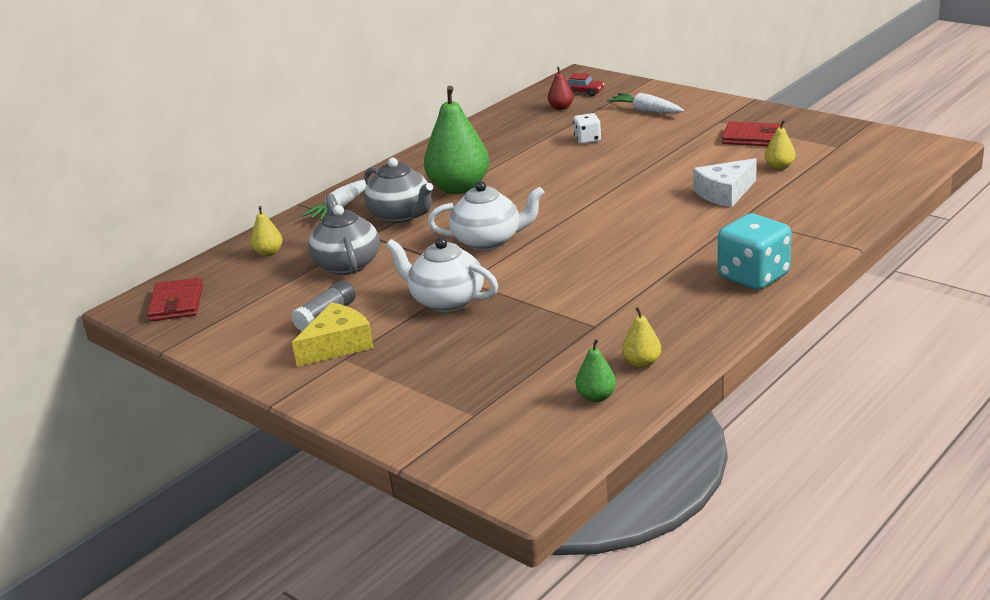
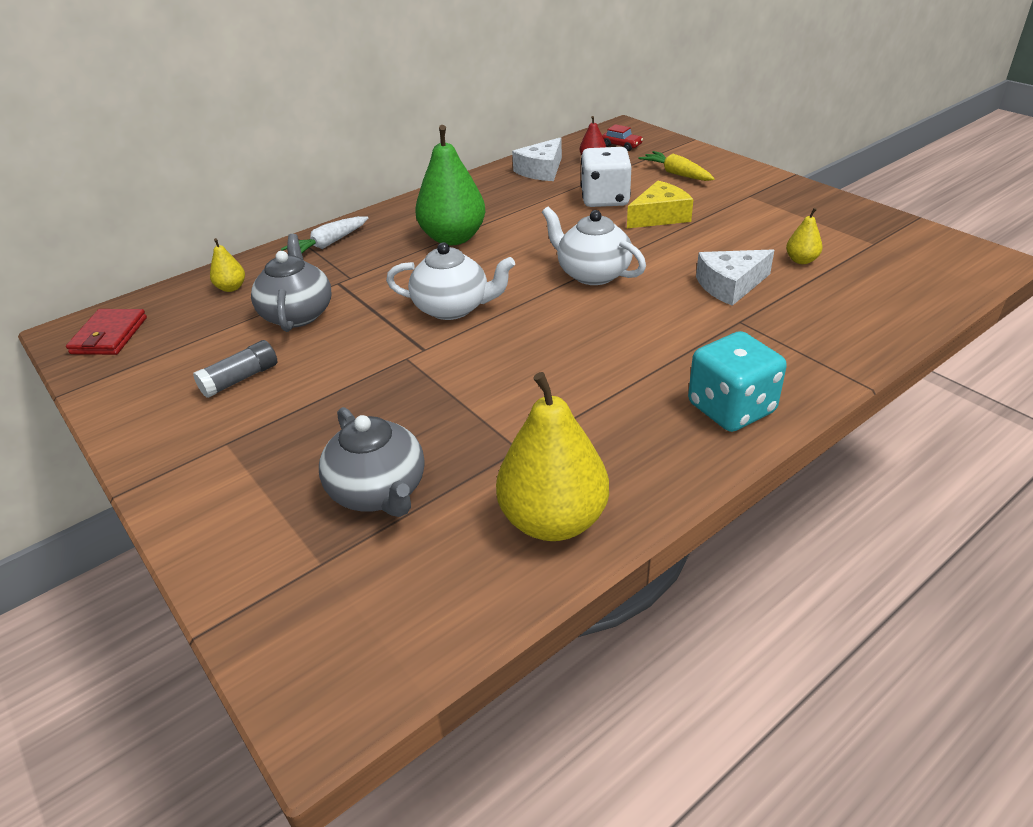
camera: 10 degrees right, 10 degrees up
(337, 345) = (229, 422): yellow cheese -> yellow cheese (659, 216)
(401, 215) = (381, 262): grey teapot -> grey teapot (379, 492)
(446, 300) = (372, 380): white teapot -> white teapot (592, 274)
(515, 122) = (541, 170): none -> white cheese
(587, 139) = (605, 199): white dice -> white dice, size x1.84
(596, 397) = (477, 566): green pear -> none
(642, 363) = (553, 520): yellow pear -> yellow pear, size x2.21
(646, 111) = (676, 174): white carrot -> yellow carrot
(751, 138) = (779, 219): red wallet -> none

